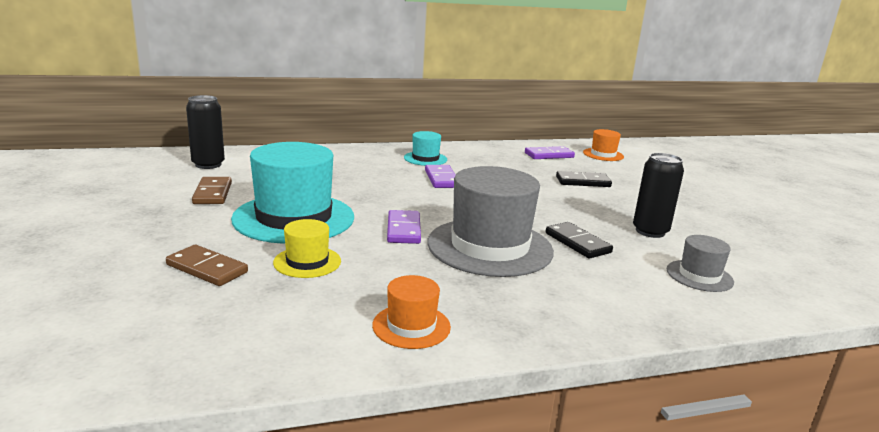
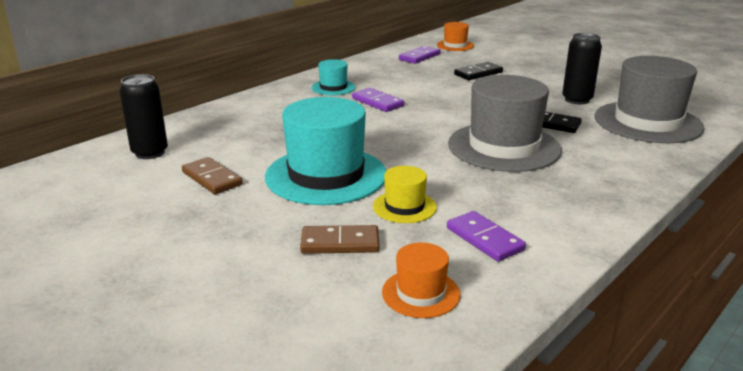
camera: 30 degrees left, 5 degrees up
(404, 230) = (425, 155): purple domino -> purple domino (484, 239)
(411, 326) = (553, 223): orange hat -> orange hat (421, 293)
(699, 276) = (647, 122): grey hat -> grey hat, size x2.07

